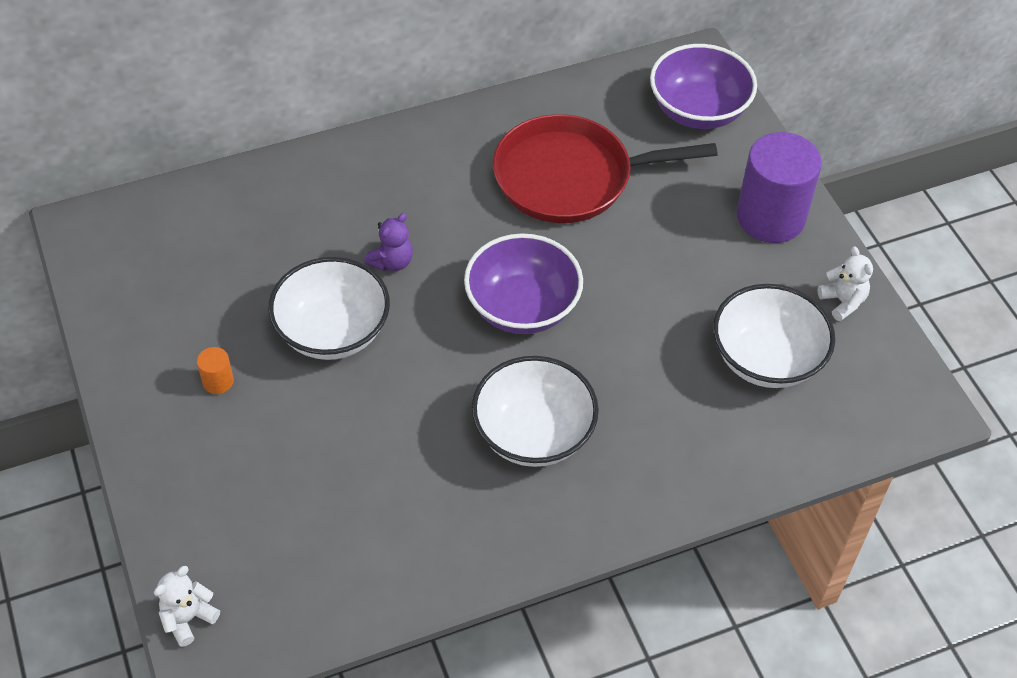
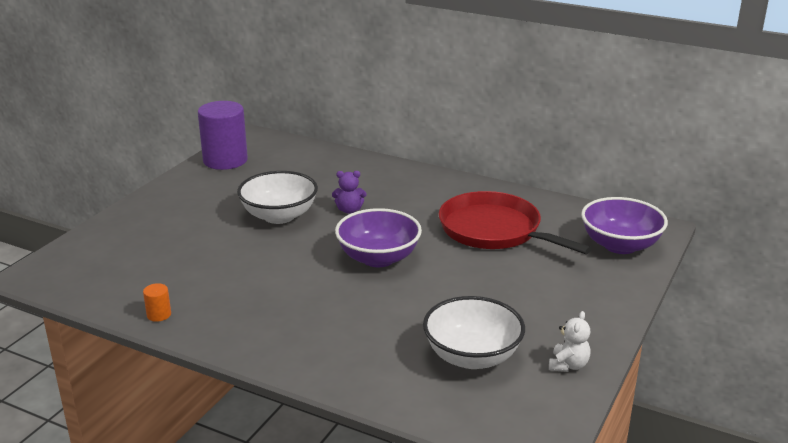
camera: 50 degrees right, 25 degrees down
(188, 618) = (50, 260): white teddy bear -> none
(218, 381) = (206, 203): orange cylinder -> orange cylinder (159, 315)
(533, 434) = (294, 301): white bowl -> none
(770, 217) = (587, 306): purple cylinder -> purple cylinder (225, 160)

